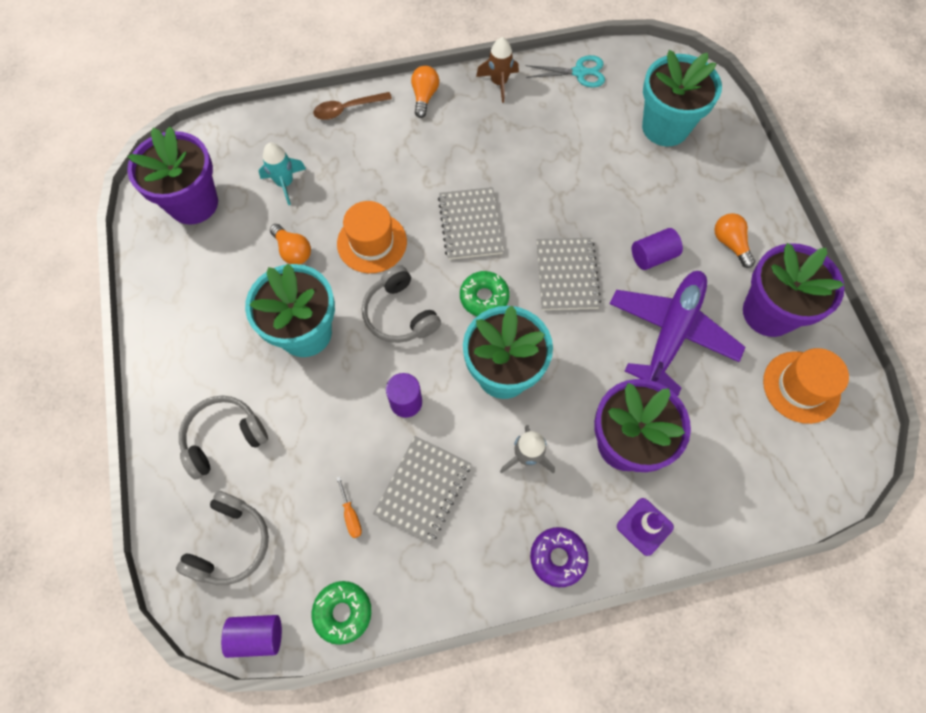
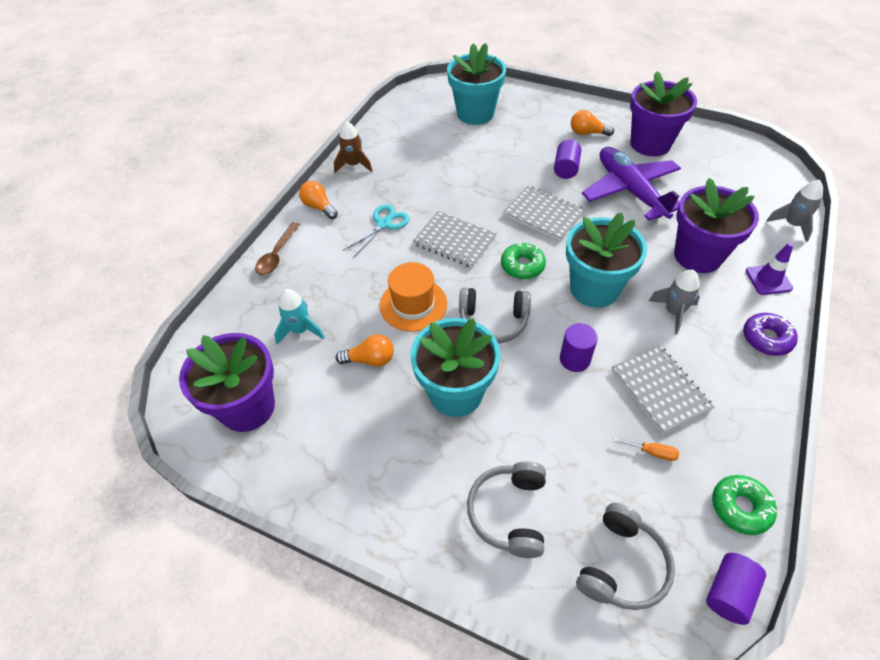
camera: 50 degrees left, 15 degrees down
(231, 543) = (622, 565): grey headphones -> grey headphones turned 60 degrees clockwise
(579, 72) = (391, 126): turquoise scissors -> turquoise scissors (383, 224)
(755, 517) = (792, 225): none -> grey rocket
(801, 387) = (712, 158): orange hat -> none

